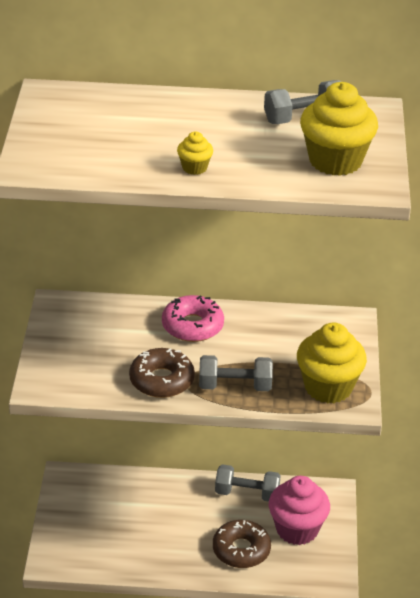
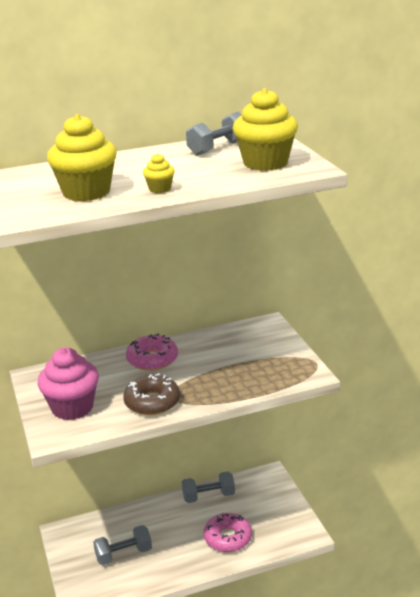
camera: 20 degrees left, 10 degrees down
(235, 386) = (212, 389): grey dumbbell -> grey dumbbell (123, 554)
(241, 550) = (228, 538): brown donut -> pink donut
(297, 529) = (260, 508): pink cupcake -> pink cupcake (72, 407)
(328, 387) = (283, 369): yellow cupcake -> yellow cupcake (86, 192)

